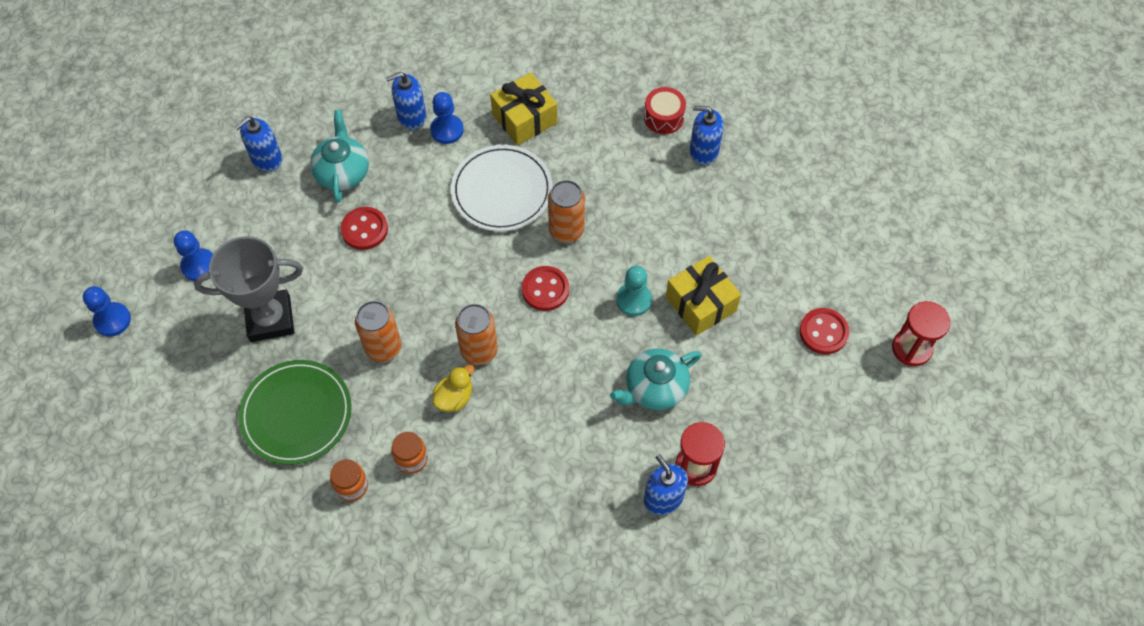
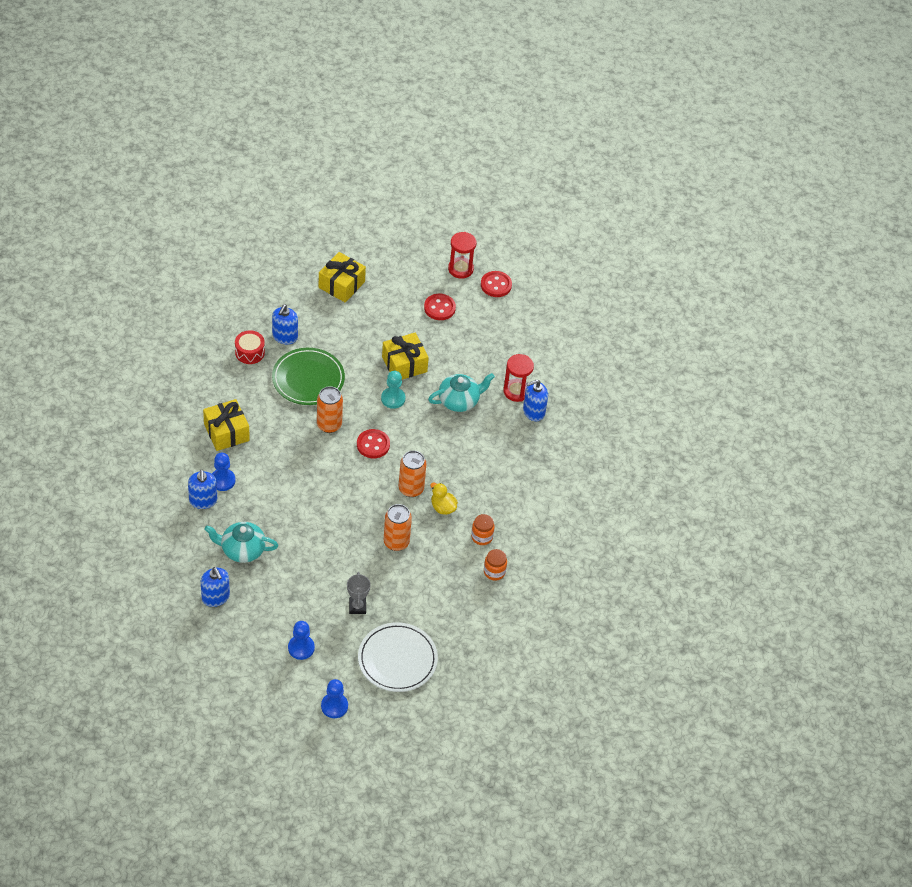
camera: 85 degrees left, 10 degrees down
(270, 319) = (357, 607): grey trophy -> grey trophy, size x0.52
(296, 414) = (435, 598): green plate -> green plate (308, 379)
(364, 229) = (297, 542): red button -> red button (496, 285)
(502, 191) = (286, 456): white plate -> white plate (397, 659)
(655, 388) = (459, 400): turquoise teapot -> turquoise teapot turned 90 degrees counterclockwise
(820, 199) = (341, 284): none -> yellow gift

